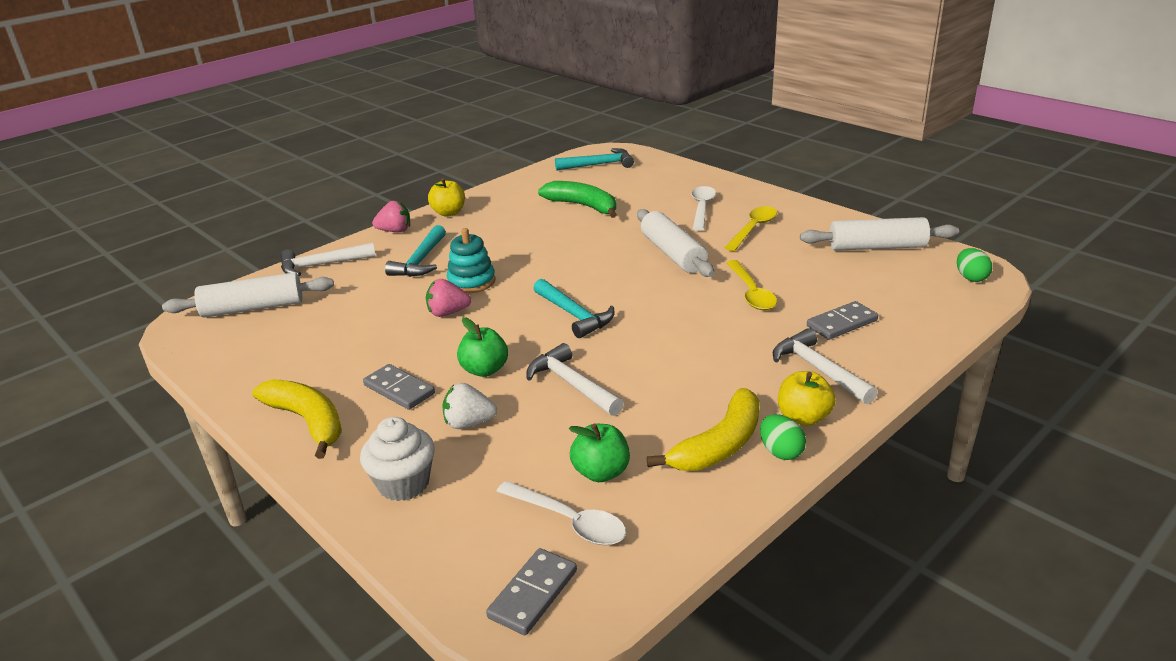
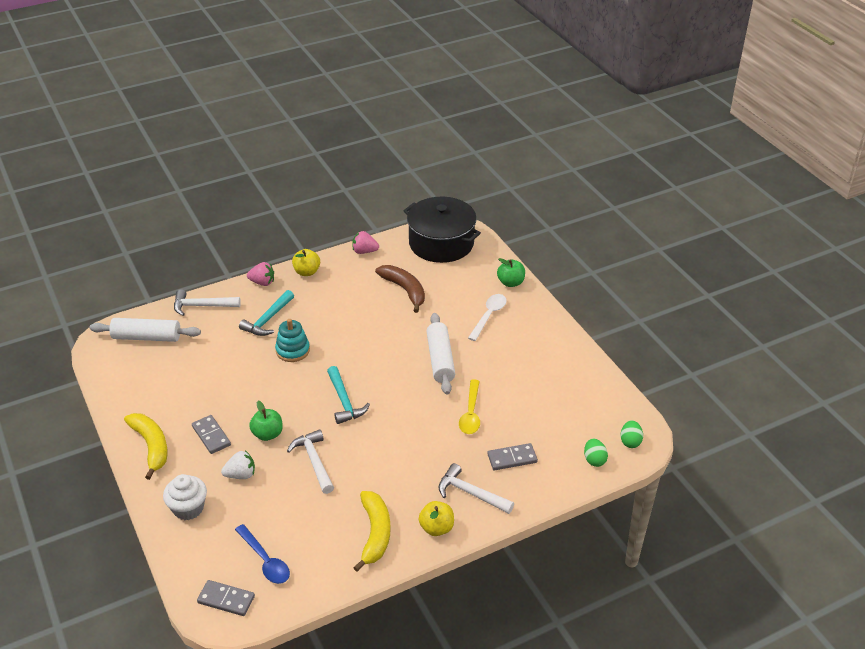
camera: 15 degrees right, 10 degrees up
(448, 313) = (265, 376): pink strawberry -> pink strawberry (364, 251)
(469, 423) = (241, 475): white strawberry -> white strawberry turned 150 degrees clockwise
(533, 594) = (226, 599): grey domino -> grey domino turned 60 degrees clockwise
(570, 521) = (265, 561): white spoon -> blue spoon
(583, 206) = (404, 290): green banana -> brown banana
(599, 165) = (441, 243): turquoise hammer -> black pot
(601, 472) = (298, 533): green apple -> green apple (510, 282)
(719, 445) = (375, 533): yellow banana -> yellow banana turned 60 degrees counterclockwise
(753, 229) = (512, 349): yellow spoon -> none
(780, 452) = (407, 549): green egg -> green egg (594, 460)
(818, 369) = (470, 493): white hammer -> white hammer turned 45 degrees counterclockwise
(877, 247) = (587, 392): white rolling pin -> none

